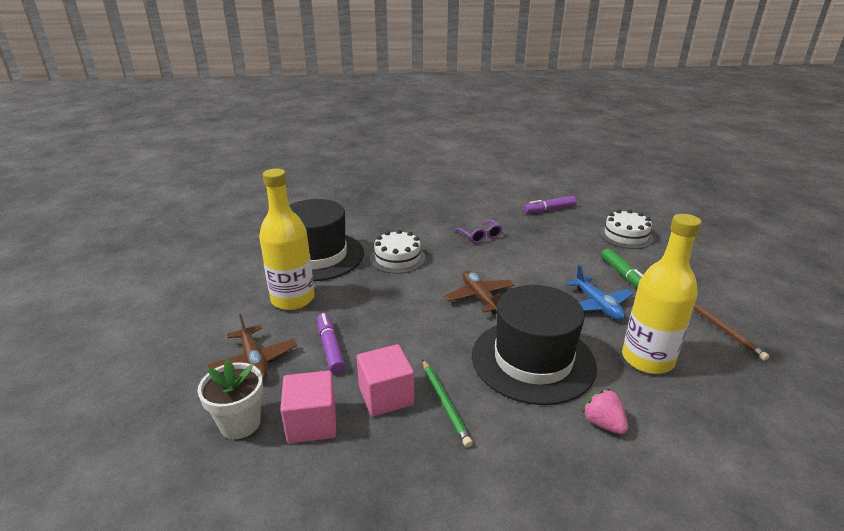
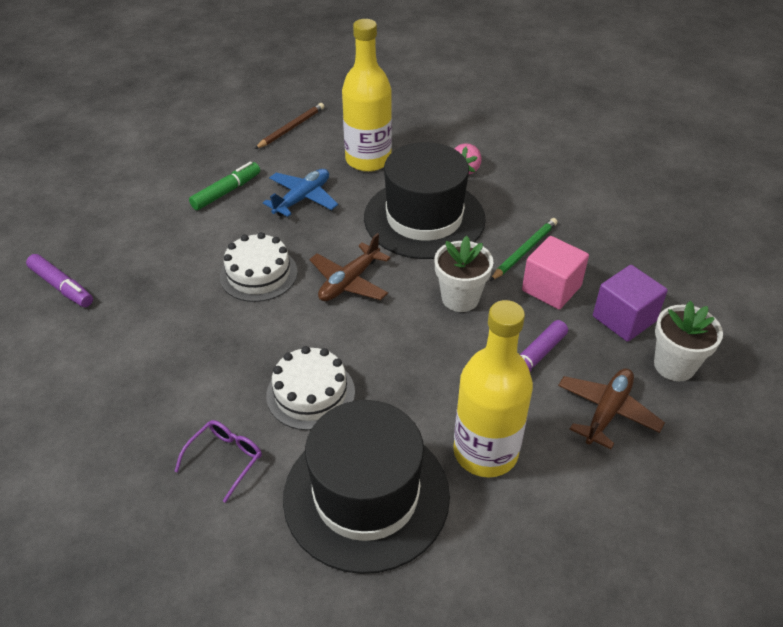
camera: 120 degrees left, 15 degrees up
(312, 423) = (624, 319): pink cube -> purple cube
(420, 340) = (460, 298): none -> white flower pot
(480, 236) = (191, 332): purple glasses -> purple glasses (225, 459)
(625, 236) = (121, 204): white cake -> white cake (258, 274)

